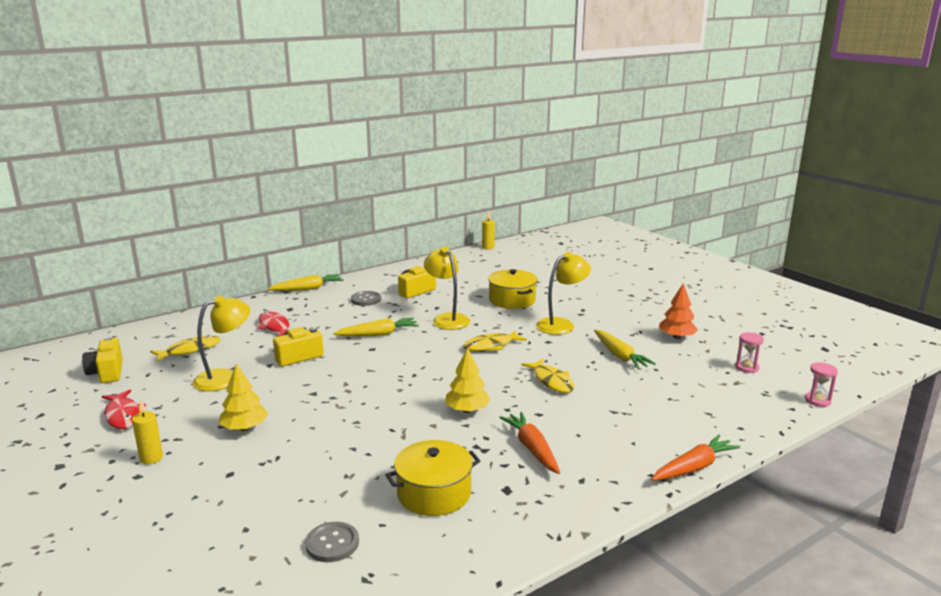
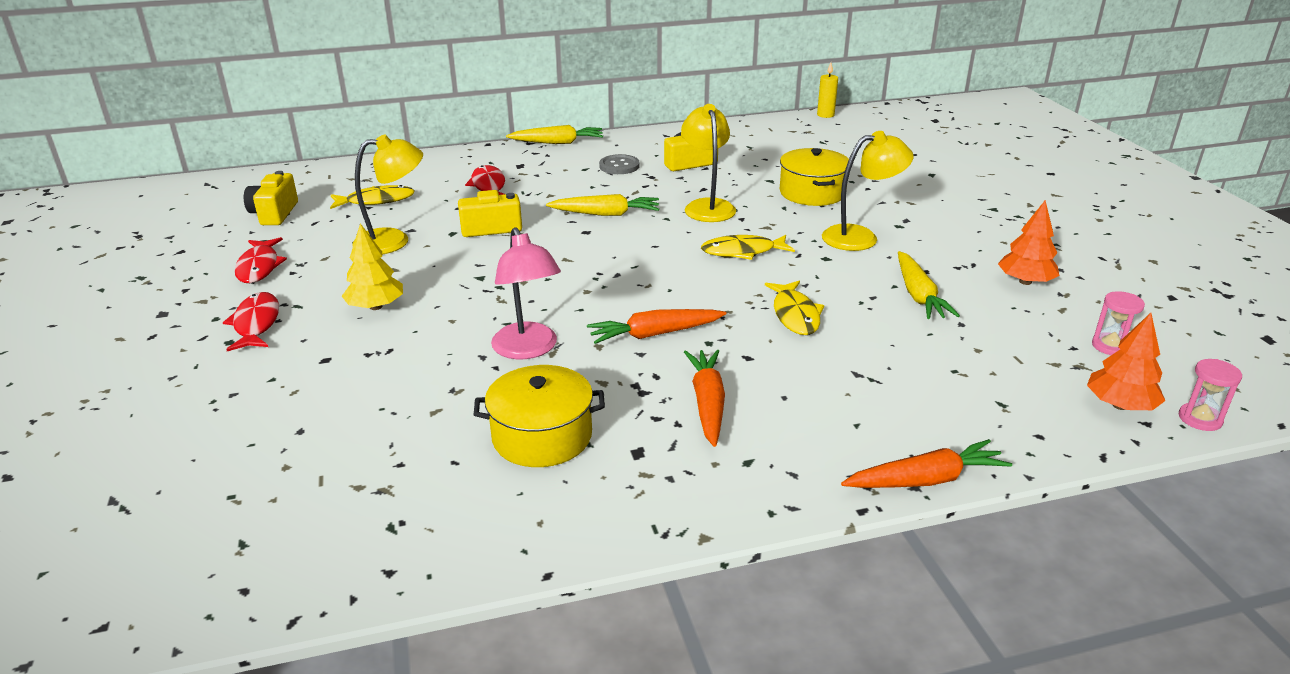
camera: 20 degrees right, 10 degrees up
(151, 458) = (256, 324): yellow candle -> red fish
(332, 543) = (382, 472): grey button -> none
(384, 437) = (528, 349): none -> pink lamp
(467, 410) = (655, 334): yellow tree -> orange carrot
(772, 401) = (1120, 405): none -> orange tree

